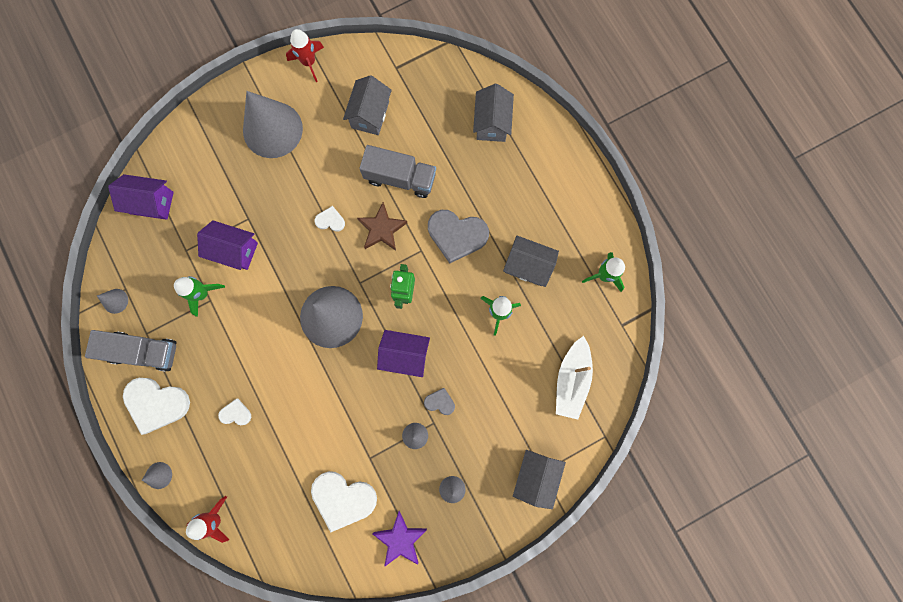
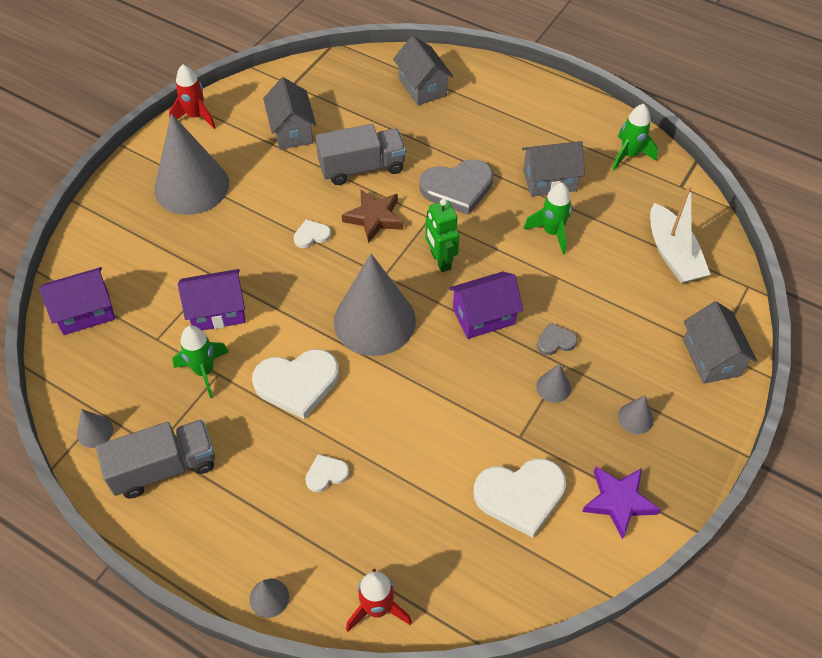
camera: 30 degrees left, 25 degrees down
(156, 404) = (216, 516): white heart -> white heart (297, 383)

